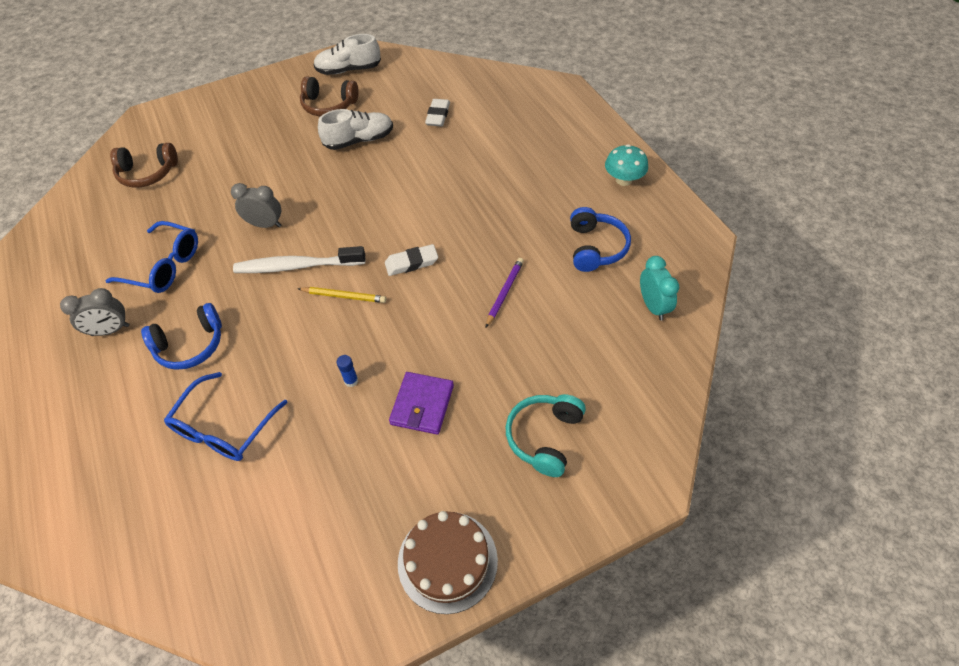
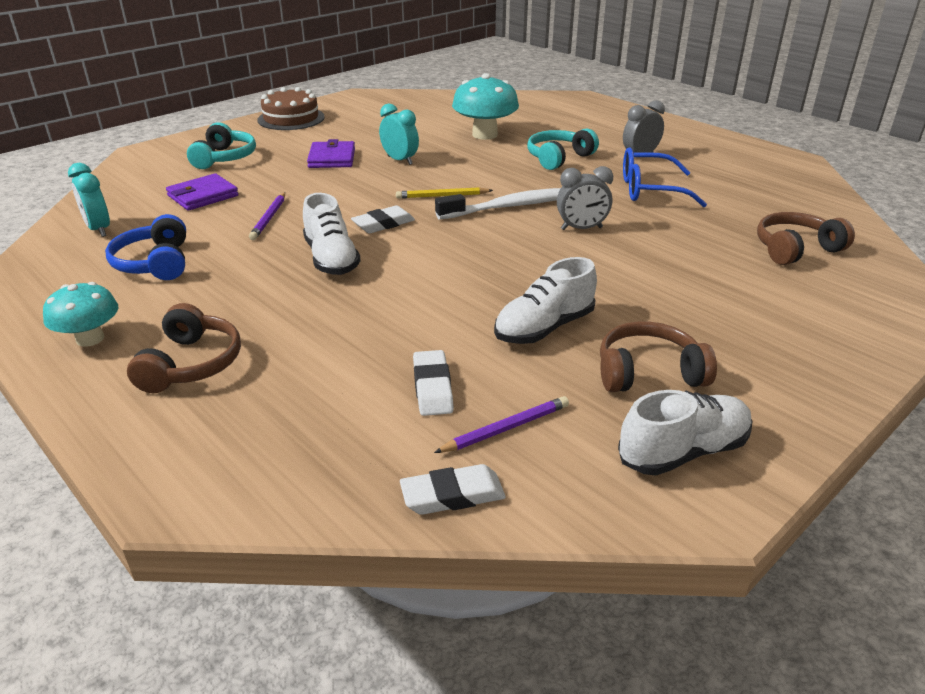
camera: 160 degrees right, 20 degrees down
(190, 345) = (558, 158): blue headphones -> turquoise headphones
(224, 427) = (484, 135): blue glasses -> turquoise mushroom
(351, 381) = (400, 160): blue glue stick -> turquoise clock
(414, 91) = (506, 428): none -> purple pencil
(451, 69) = (452, 495): none -> white eraser
(464, 226) = (331, 259): none -> white shoe
(561, 151) = (191, 364): none -> brown headphones
(565, 347) = (203, 196): none -> purple wallet

